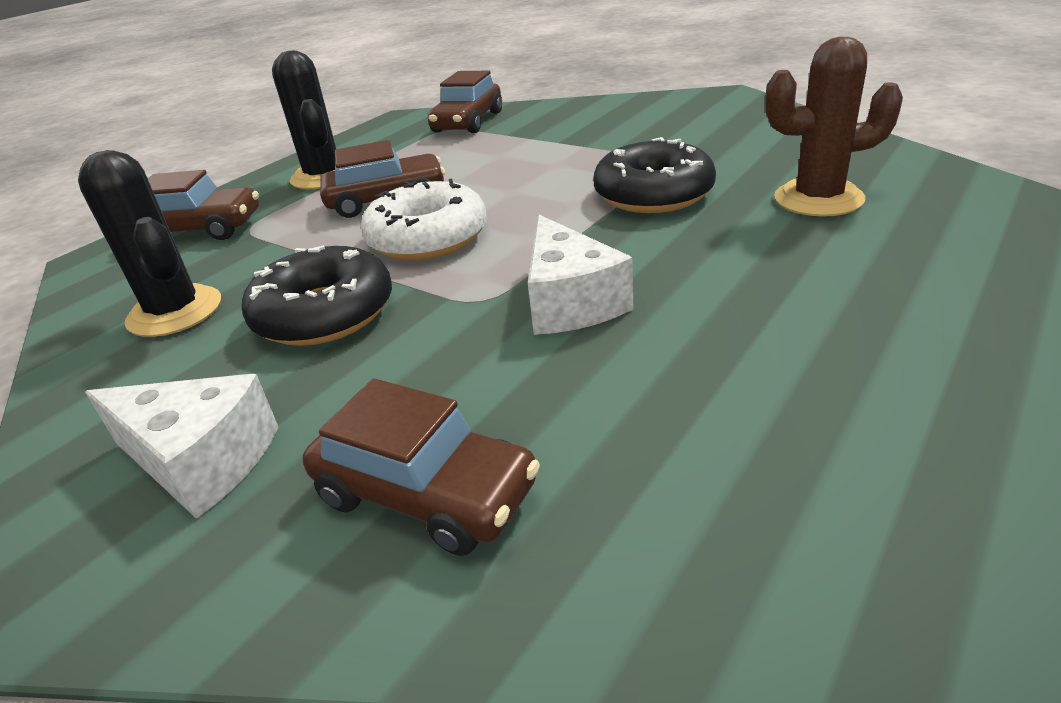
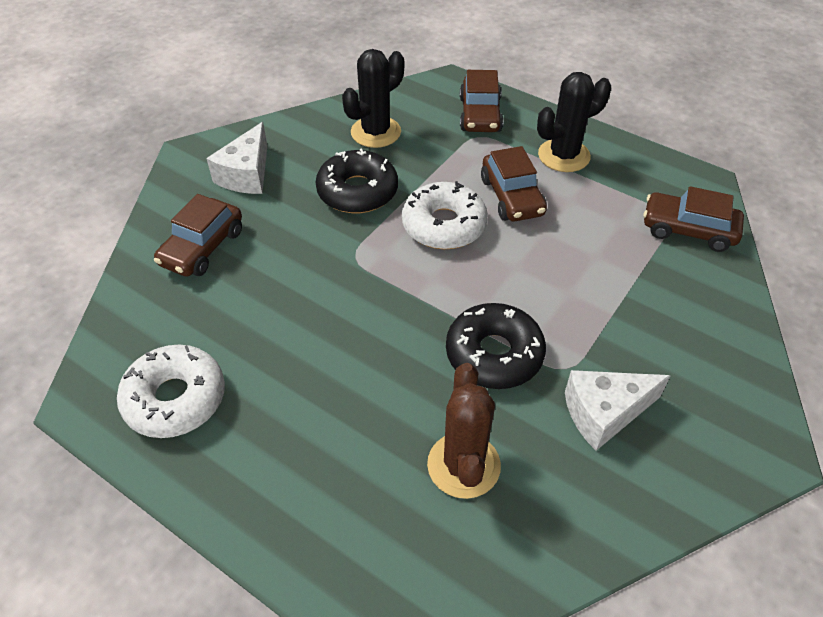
camera: 85 degrees right, 15 degrees up
(570, 302) = (341, 298): white cheese -> white cheese (604, 413)
(851, 452) = (175, 399): none -> white donut

